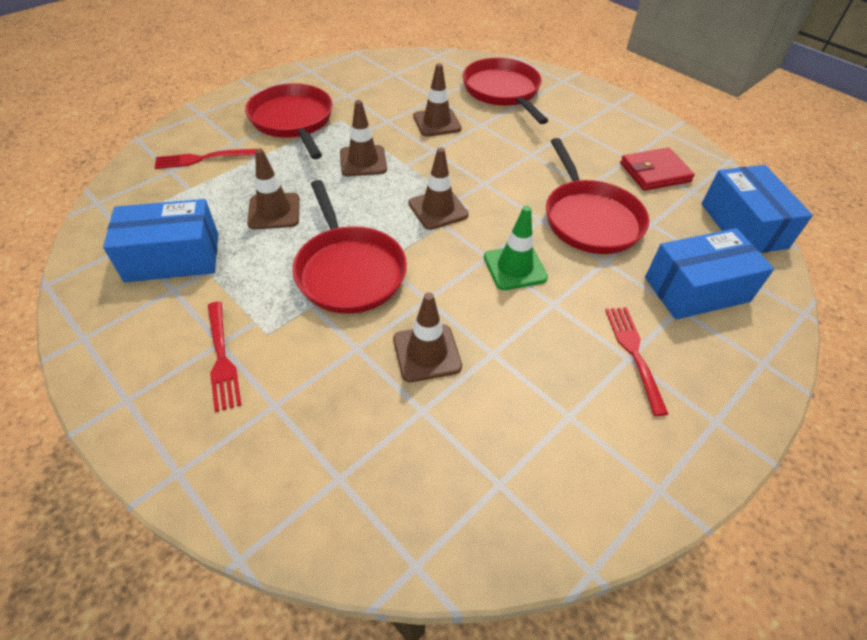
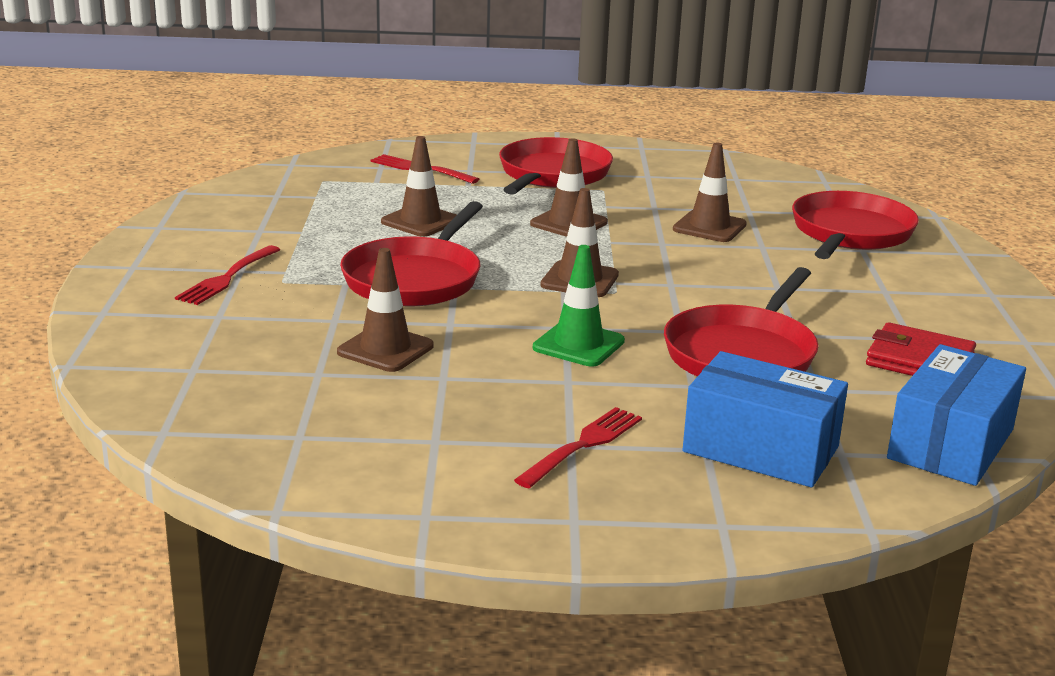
camera: 45 degrees right, 25 degrees down
(173, 257) = (291, 214): blue box -> none

